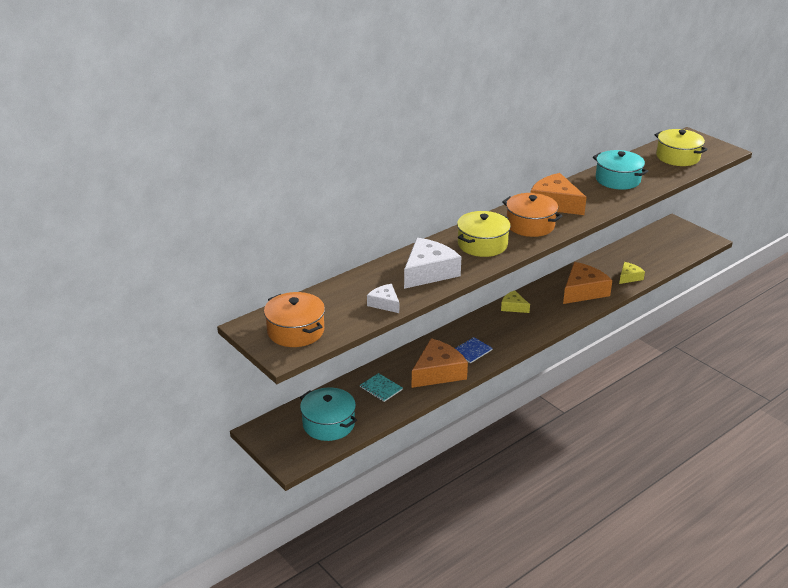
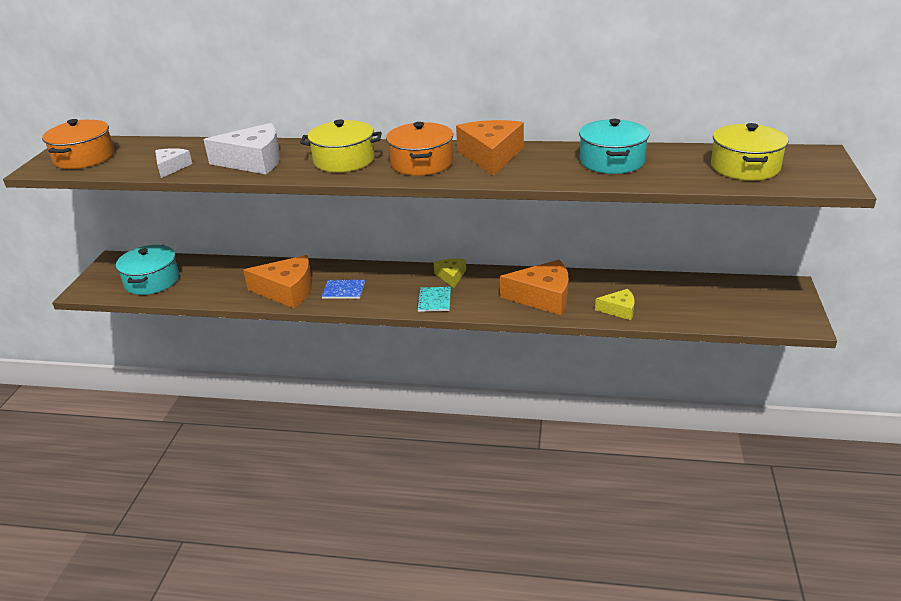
camera: 50 degrees right, 0 degrees up
(381, 388) = (229, 278): turquoise notebook -> turquoise notebook (434, 300)

